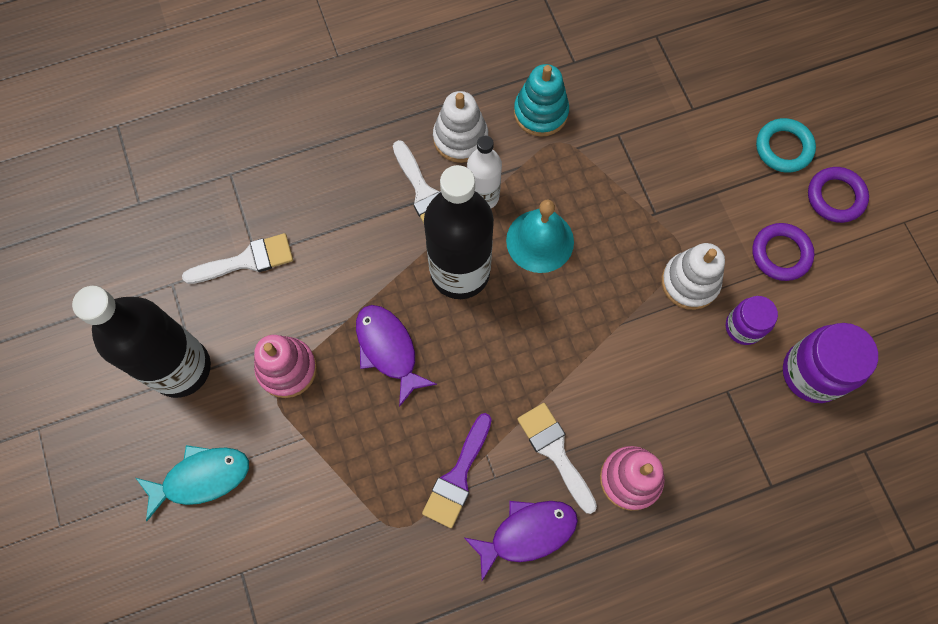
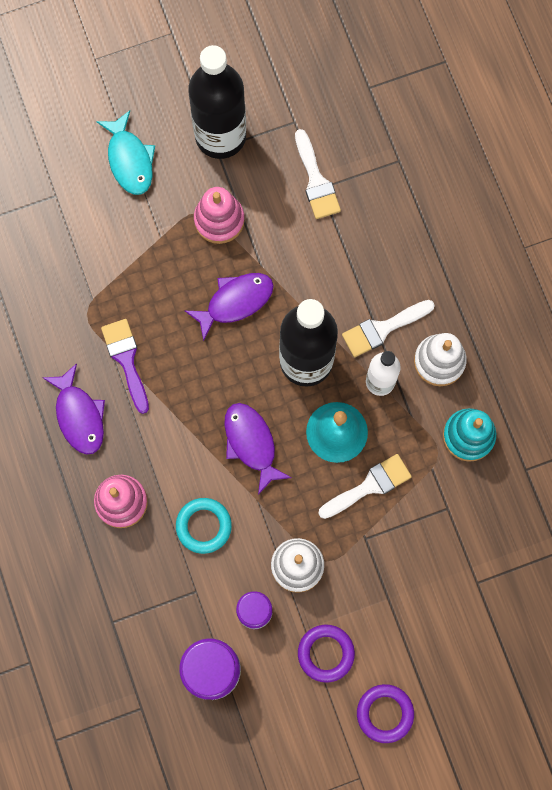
camera: 90 degrees right, 5 degrees up
(458, 476) = (126, 360): purple brush -> purple brush turned 45 degrees clockwise
(555, 331) = (251, 443): none -> purple fish
(555, 452) = (145, 440): white brush -> white brush (369, 486)
(783, 148) = (436, 668): turquoise ring -> turquoise ring (203, 526)

